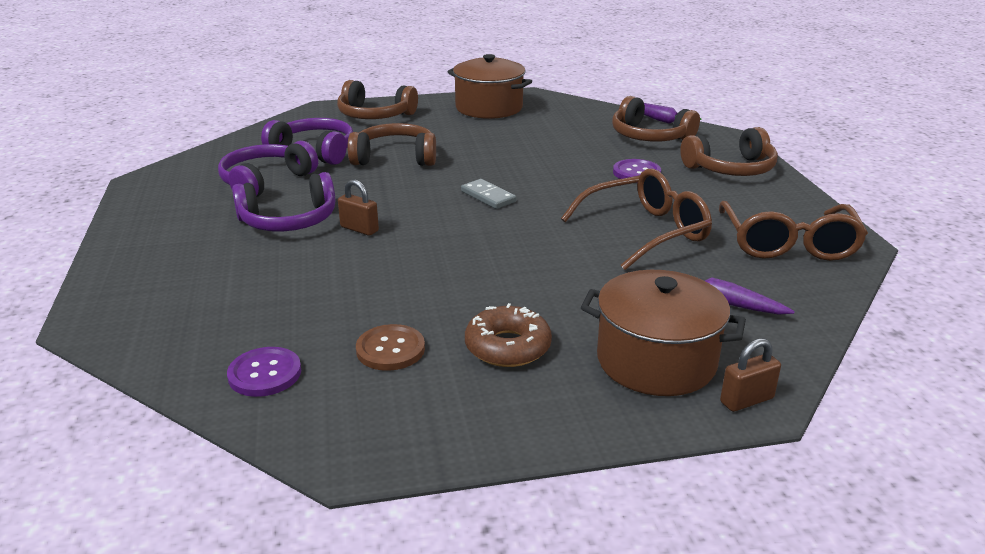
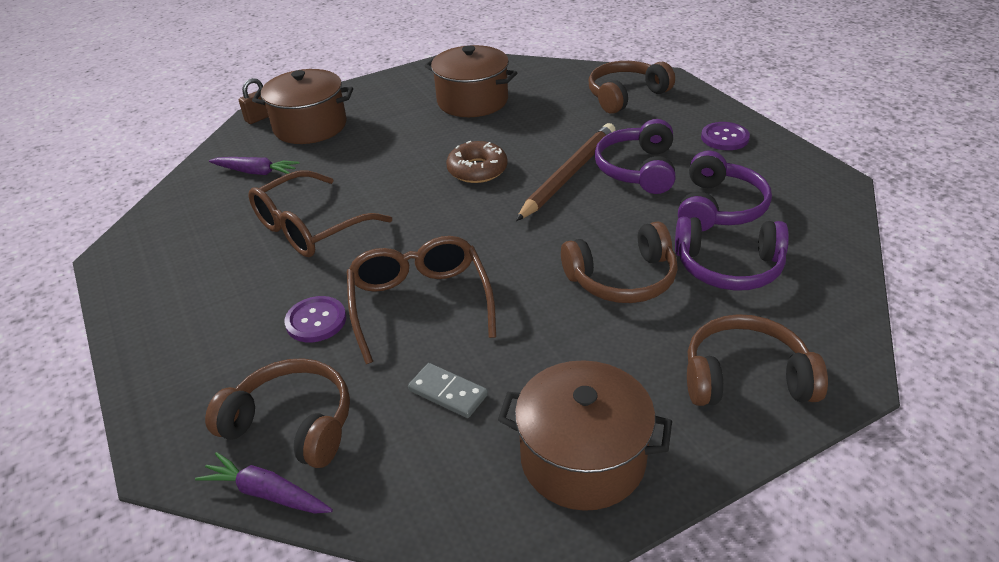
camera: 165 degrees right, 10 degrees up
(265, 374) = (532, 78): purple button -> purple button (724, 138)
(289, 220) = (637, 169): purple headphones -> purple headphones turned 45 degrees counterclockwise
(359, 229) = (569, 174): brown padlock -> brown pencil
(390, 349) = (472, 101): brown button -> brown pot
(488, 196) = (476, 239): grey domino -> grey domino (448, 393)
(507, 347) = (403, 116): brown donut -> brown donut (477, 170)
(731, 169) = (189, 360): brown headphones -> brown headphones (625, 95)
(788, 243) = (177, 242): brown glasses -> brown glasses (420, 304)

